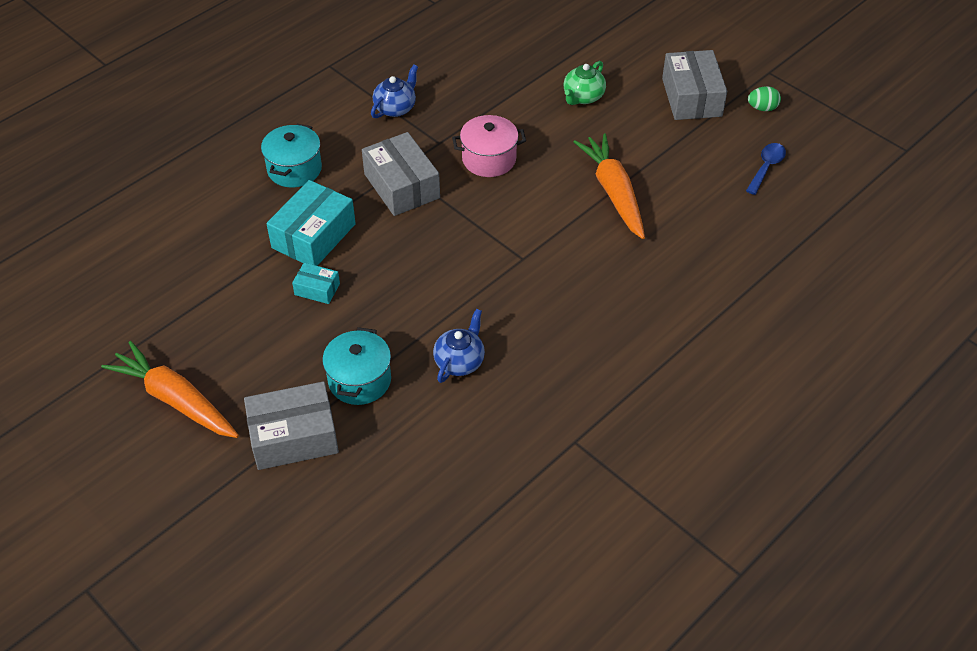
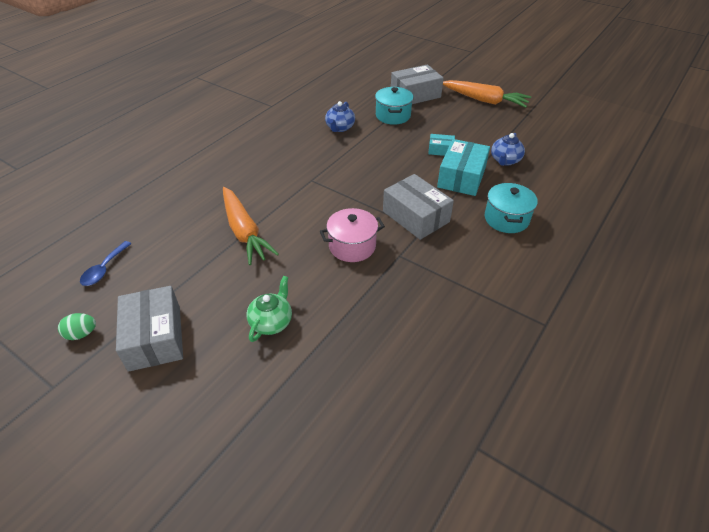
camera: 170 degrees right, 5 degrees down
(395, 108) = (453, 284): blue teapot -> blue teapot (505, 160)

